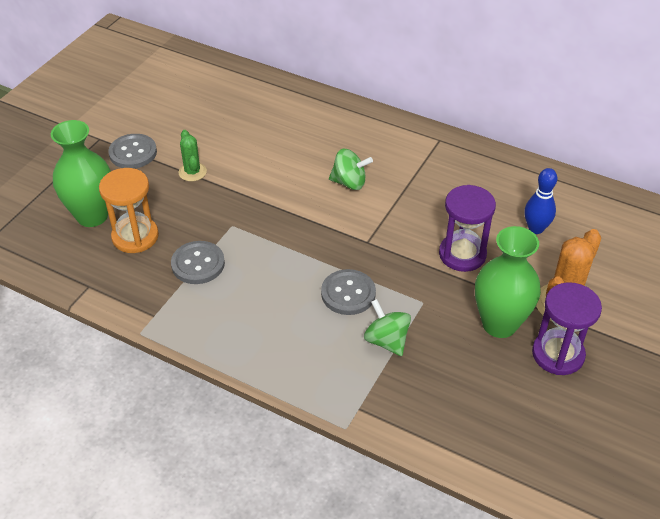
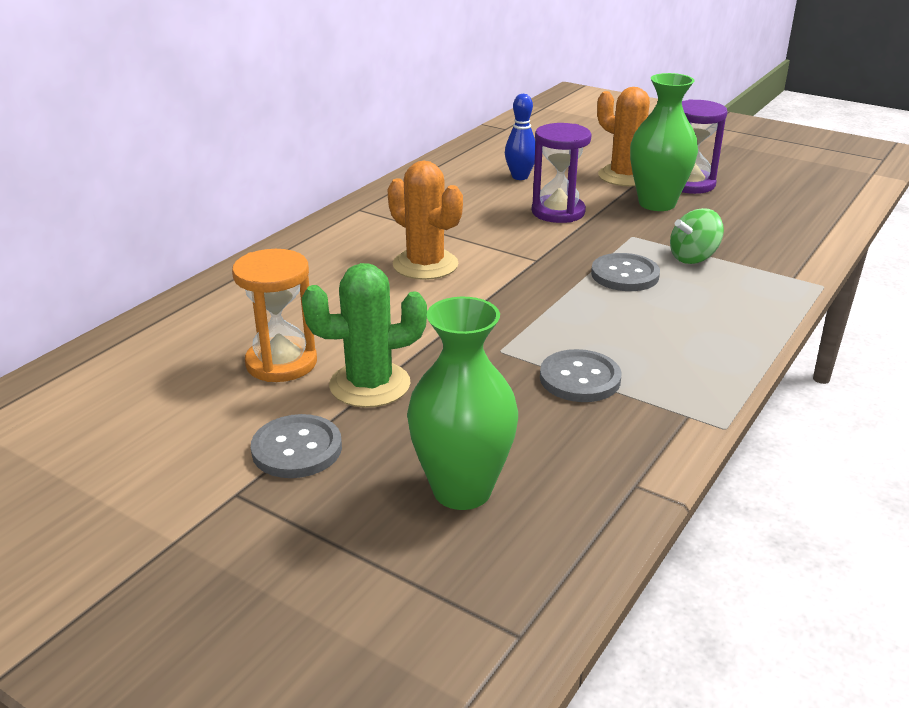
camera: 85 degrees left, 15 degrees down
(135, 236) = (519, 439): orange hourglass -> orange hourglass (281, 363)
(192, 172) = (370, 385): green cactus -> green cactus, size x1.70
(349, 182) = (425, 265): green spinning top -> orange cactus

